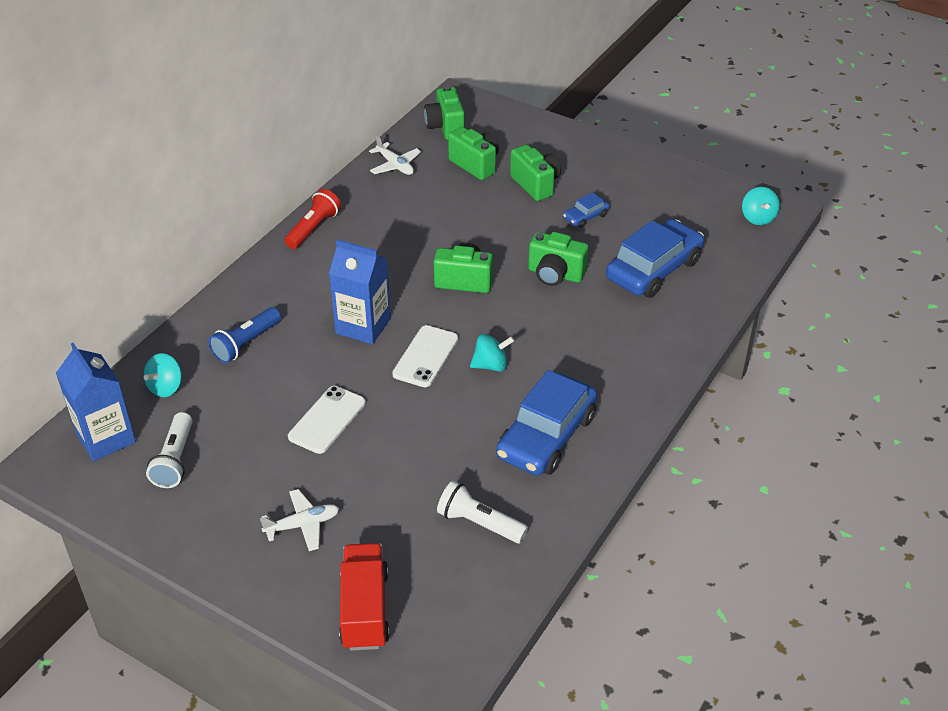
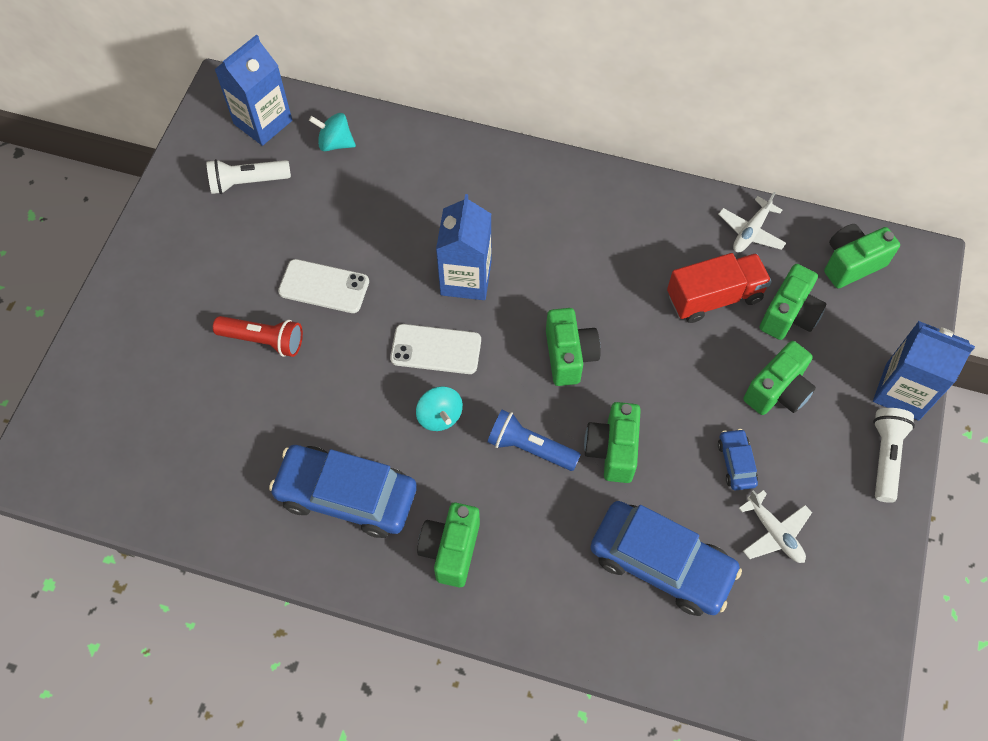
camera: 75 degrees right, 20 degrees up
(246, 344) = (410, 186): blue flashlight -> blue flashlight (530, 448)
(302, 525) = (189, 307): white plane -> white plane (774, 533)
(313, 228) = (606, 187): red flashlight -> red flashlight (264, 340)
(364, 609) = (100, 386): red truck -> red truck (714, 297)
(479, 523) = (215, 457): white flashlight -> white flashlight (885, 456)
(556, 132) = (902, 391): none -> blue carton
(586, 217) = (736, 463): blue car -> blue car turned 45 degrees clockwise
(614, 379) = (451, 550): none -> green camera
(758, 218) = (820, 686): turquoise spinning top -> none

